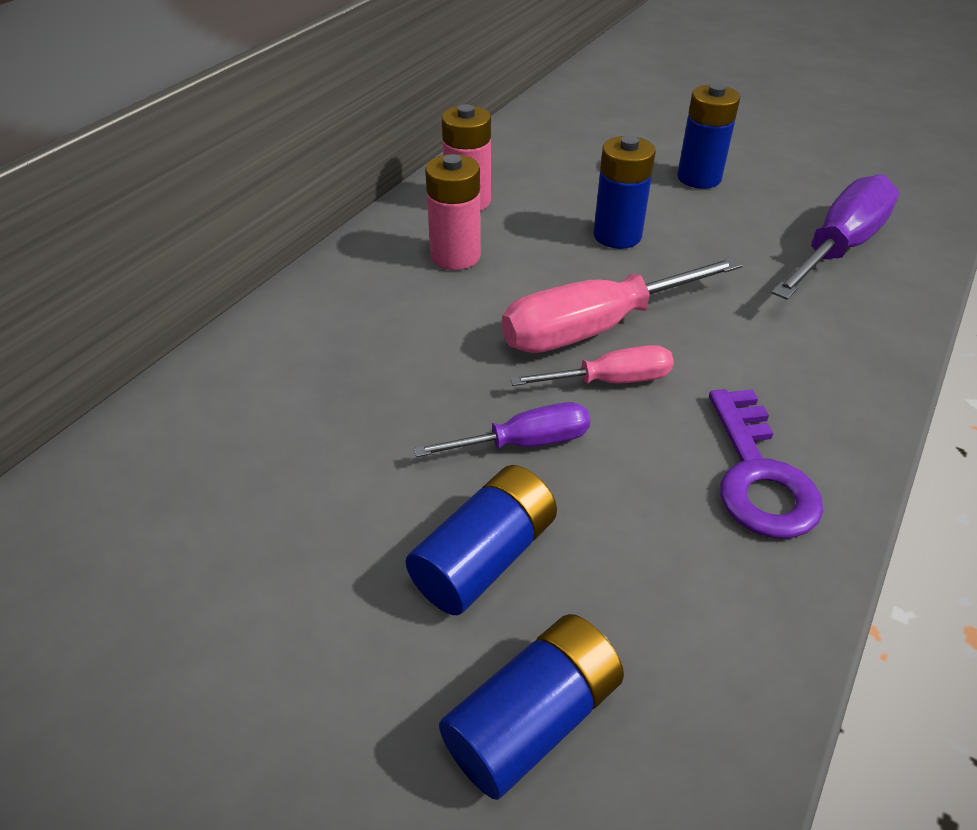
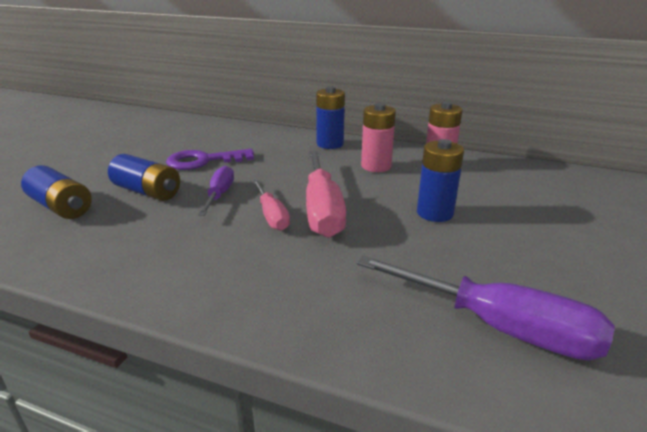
camera: 80 degrees right, 15 degrees down
(523, 443) = (219, 195): purple screwdriver -> purple screwdriver turned 150 degrees counterclockwise
(596, 328) = (322, 210): pink screwdriver -> pink screwdriver turned 150 degrees counterclockwise
(699, 178) = (561, 247): blue battery -> blue battery (330, 144)
(758, 475) = (188, 266): purple key -> purple key (203, 161)

